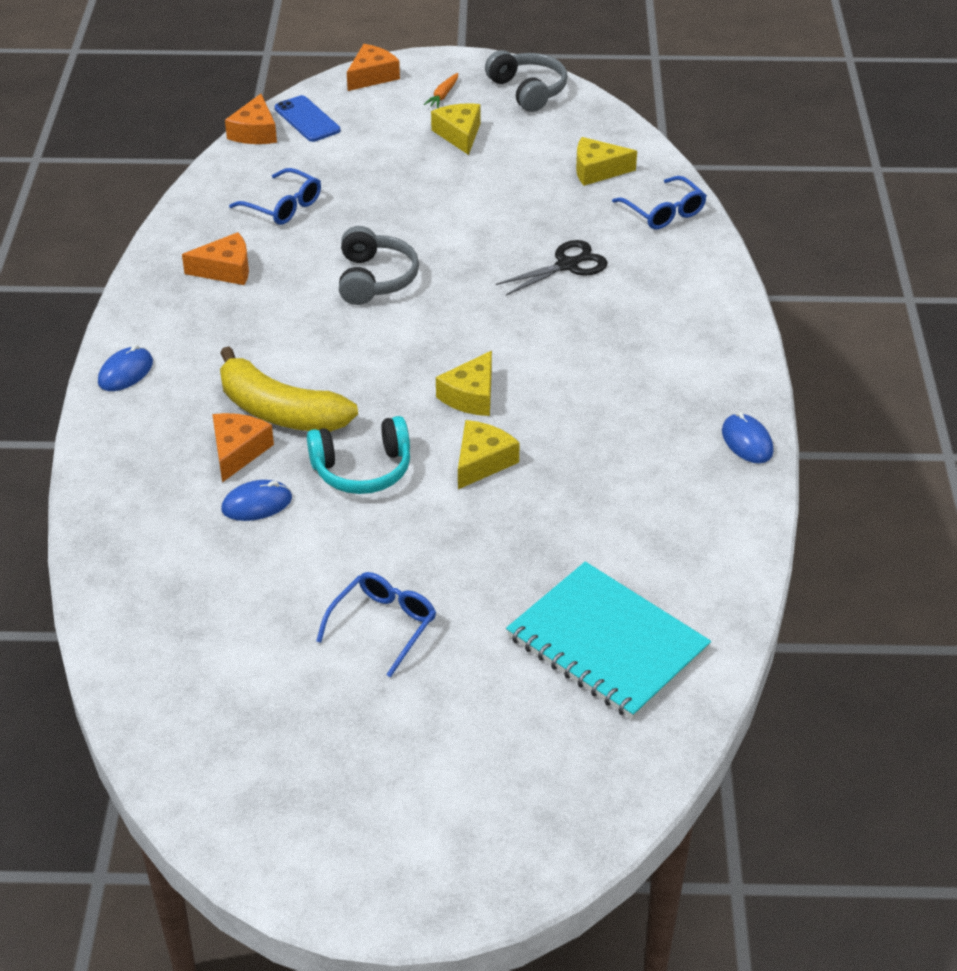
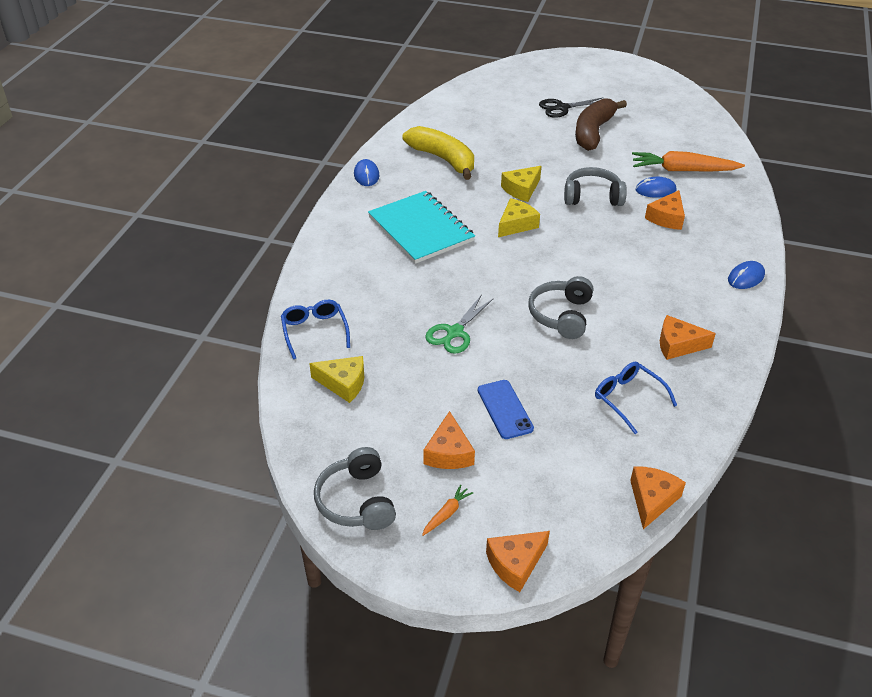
camera: 165 degrees left, 0 degrees up
(207, 559) = (682, 170): none -> orange carrot
(280, 411) = (639, 235): yellow banana -> yellow banana (443, 159)
(307, 119) = (596, 507): blue phone -> blue phone (504, 409)
(362, 469) = (592, 197): turquoise headphones -> grey headphones
(383, 625) = (593, 132): blue glasses -> brown banana
(459, 134) = (448, 453): yellow cheese -> orange cheese
(499, 238) = (455, 332): none -> green scissors
(567, 265) = (413, 300): black scissors -> black scissors (562, 108)
(607, 643) = (489, 111): turquoise notebook -> turquoise notebook (421, 229)

